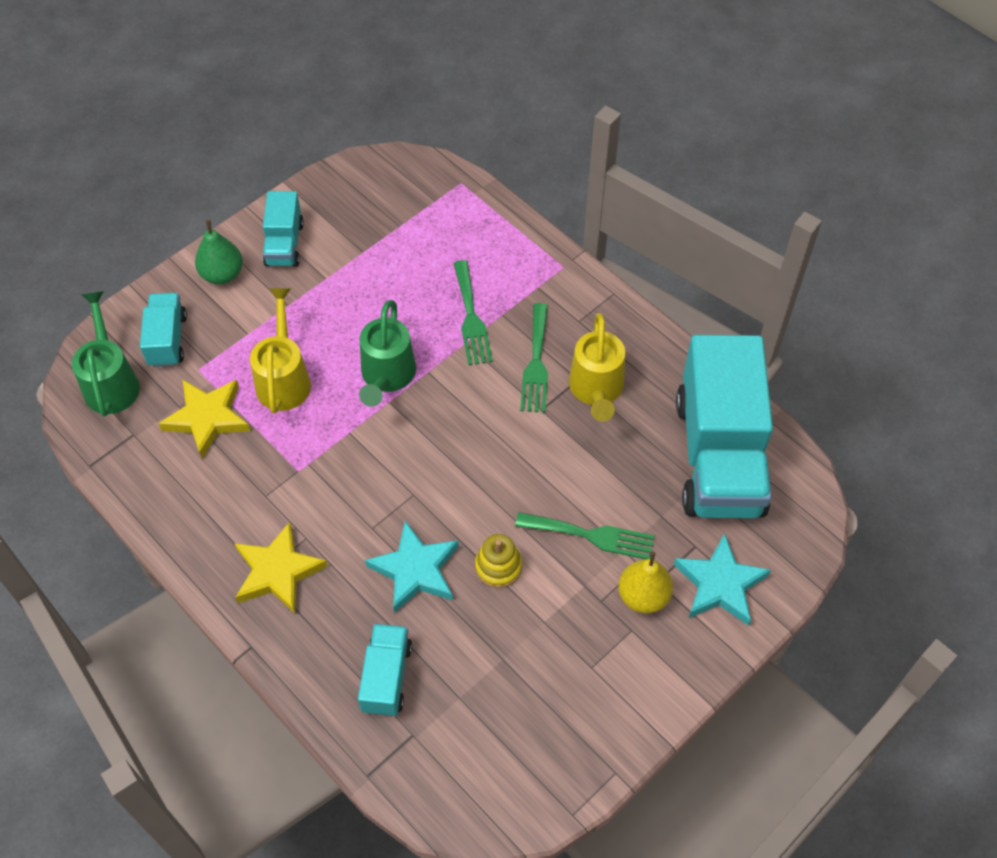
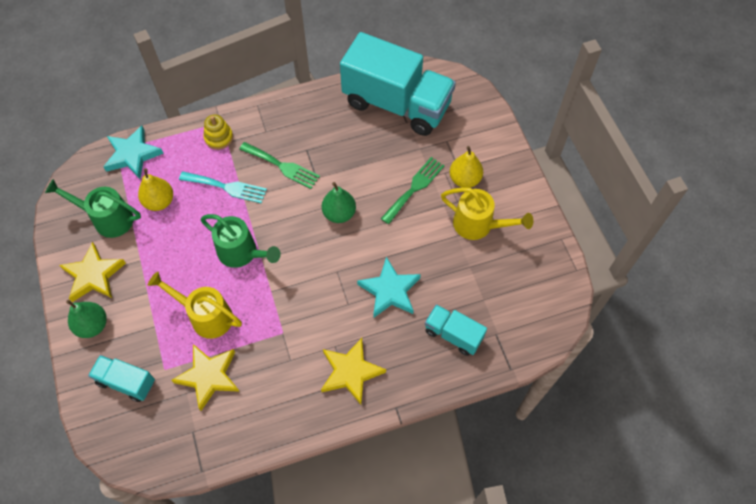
camera: 65 degrees left, 5 degrees up
(111, 382) = (138, 433): green watering can -> green watering can (107, 218)
(284, 244) = (93, 275): turquoise truck -> yellow star
(413, 259) = (159, 201): none -> yellow pear
(471, 317) = (226, 187): green fork -> turquoise fork
(498, 567) = (410, 244): yellow stacking toy -> yellow stacking toy (219, 138)
(500, 460) = (339, 213): none -> green pear
(596, 390) = (320, 143): yellow watering can -> yellow watering can (478, 225)
(720, 584) = (475, 140): turquoise star -> turquoise star (132, 155)

